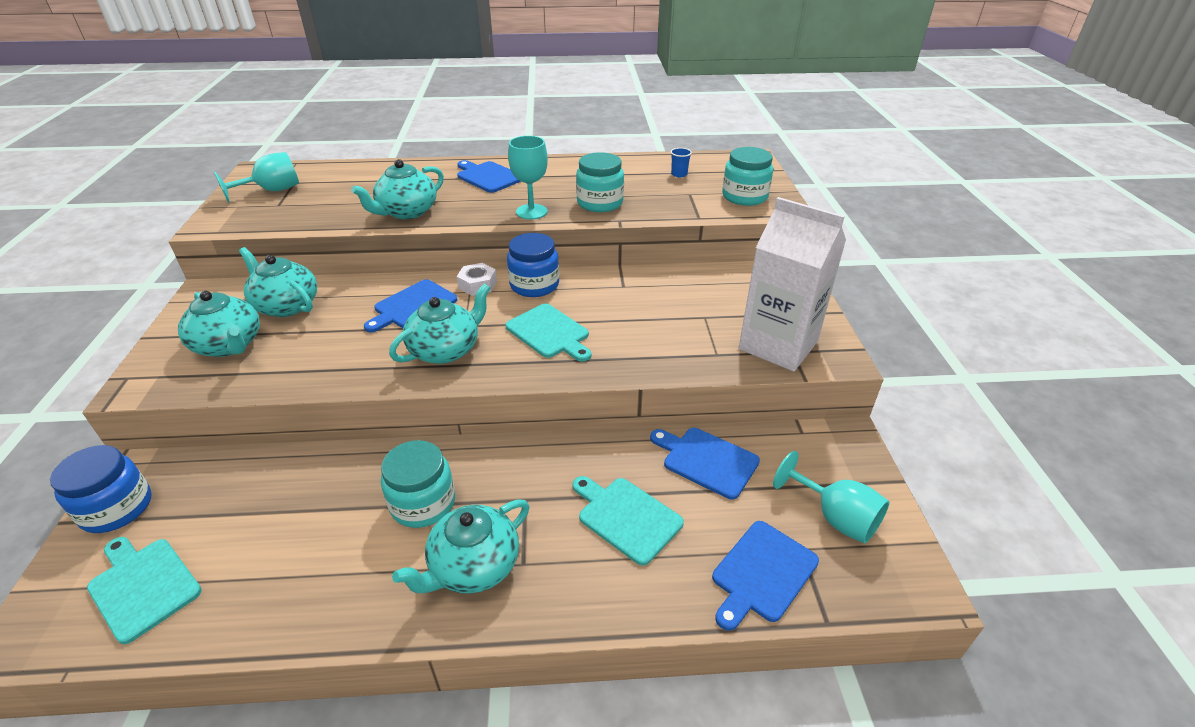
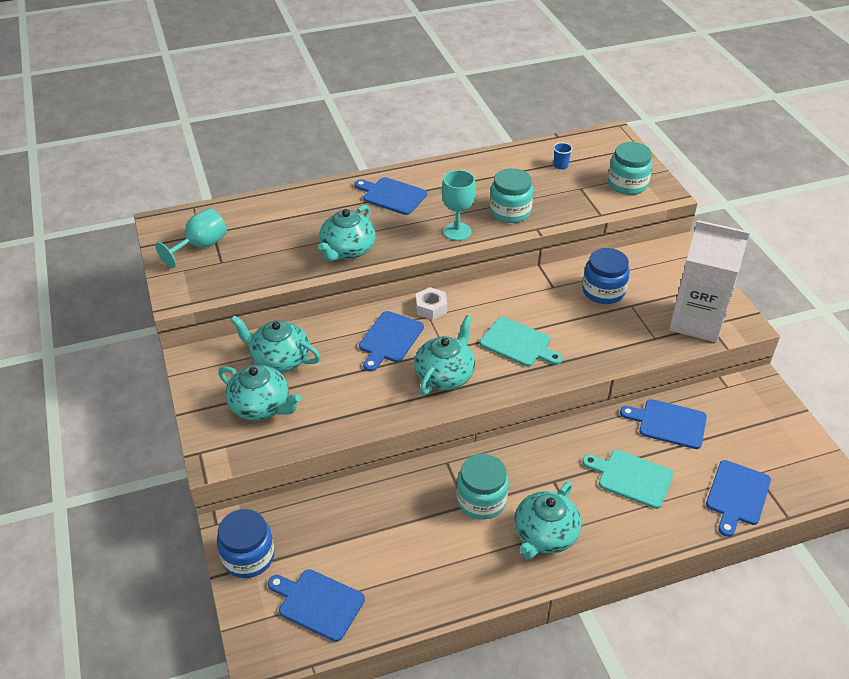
camera: 15 degrees left, 5 degrees up
(143, 585) = (318, 603): turquoise cutting board -> blue cutting board
(534, 285) = (479, 299): blue jar -> blue jar (603, 291)
(835, 517) = (771, 446): turquoise goblet -> none

